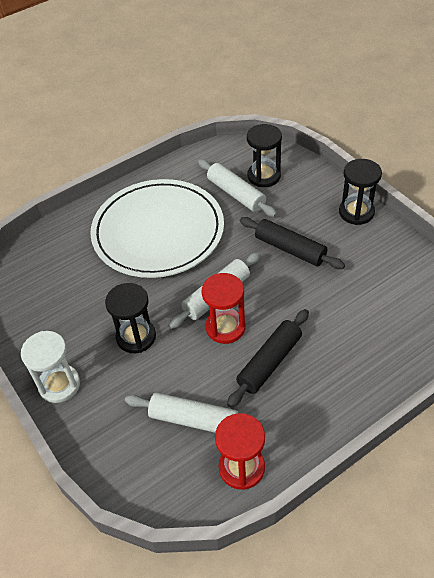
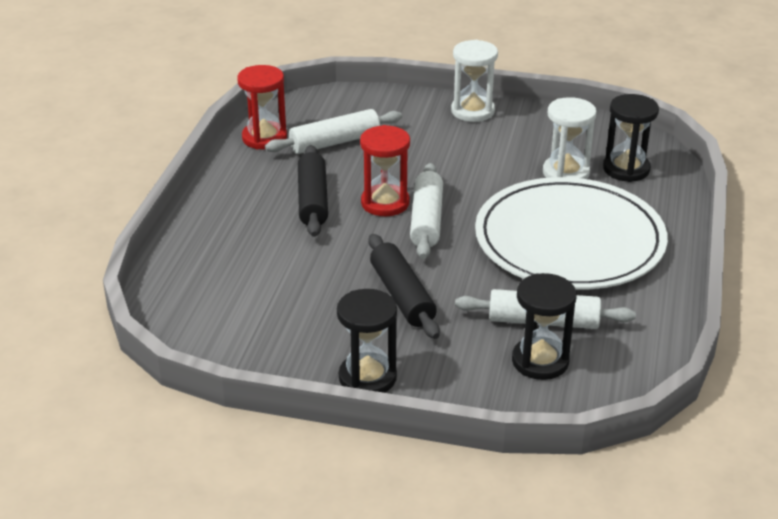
camera: 135 degrees right, 15 degrees down
(89, 281) = (566, 173): none -> white hourglass
(136, 337) = (457, 161): black hourglass -> black hourglass (626, 169)
(290, 249) = (402, 296): black rolling pin -> black rolling pin turned 75 degrees clockwise

